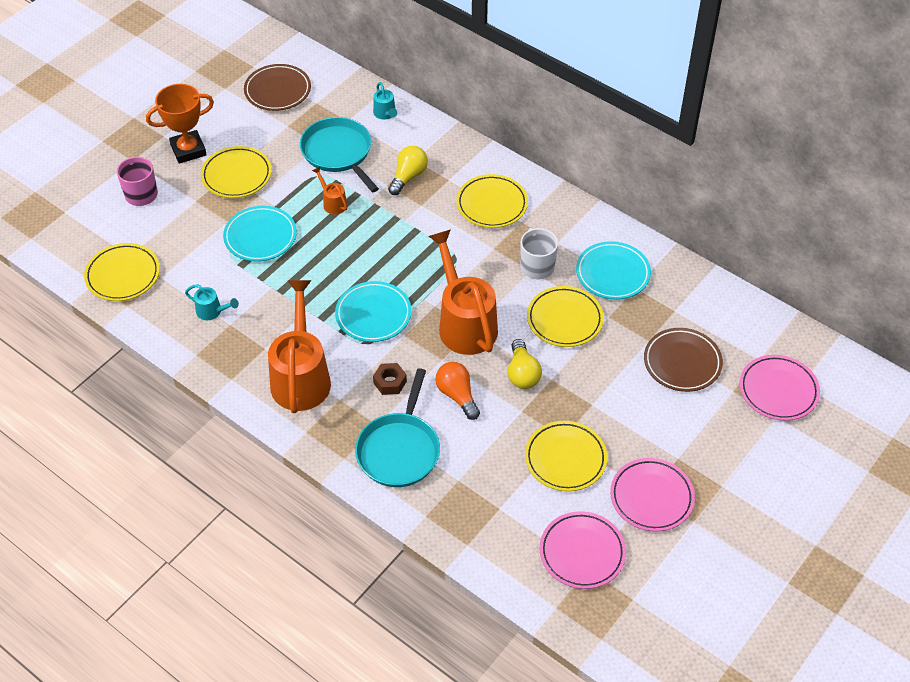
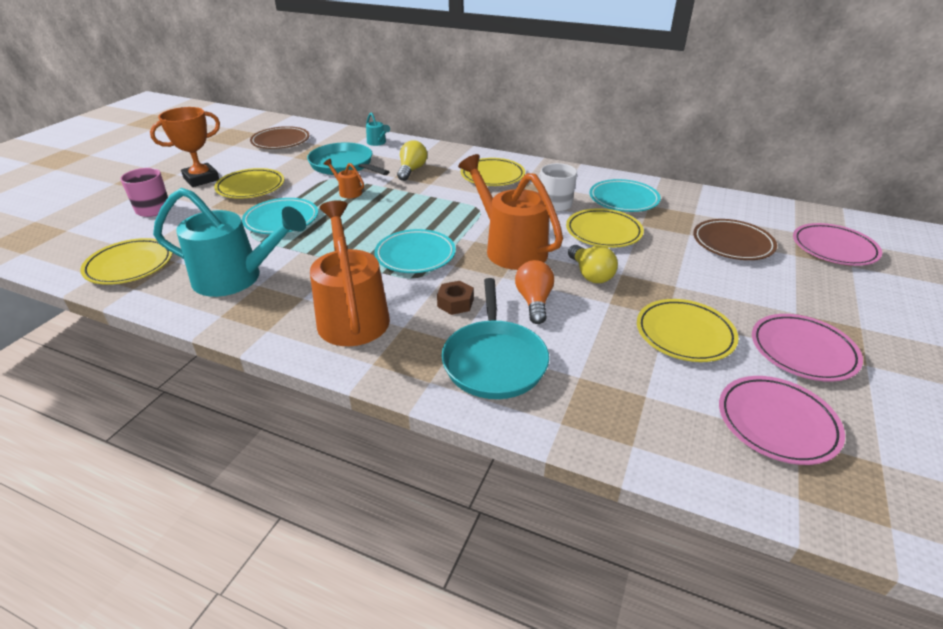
camera: 15 degrees left, 15 degrees down
(212, 311) = (237, 278): turquoise watering can -> turquoise watering can, size x2.30
(457, 395) = (534, 301): orange light bulb -> orange light bulb turned 45 degrees clockwise

